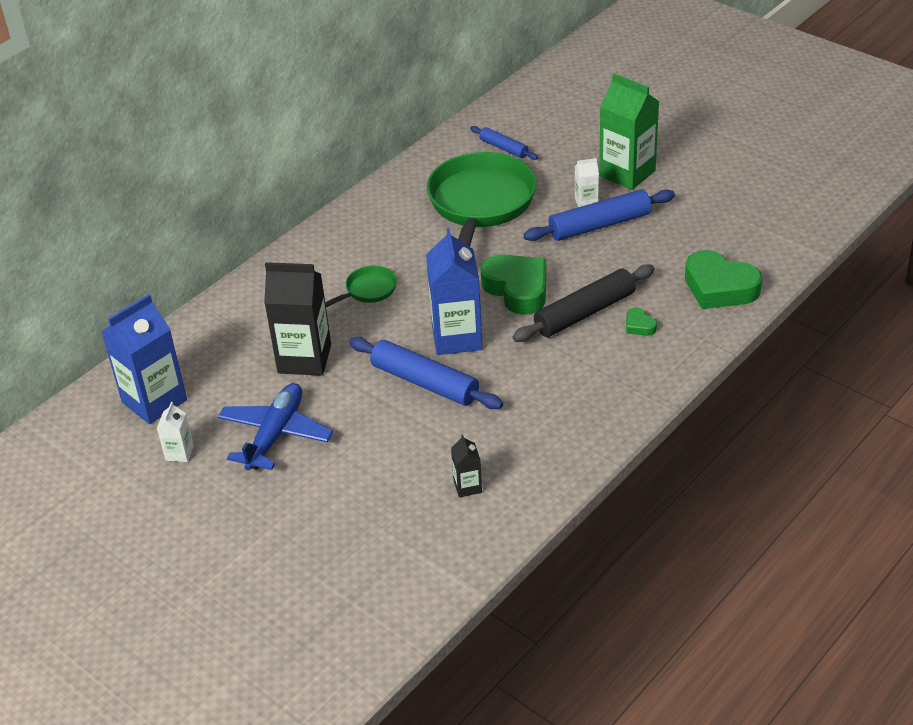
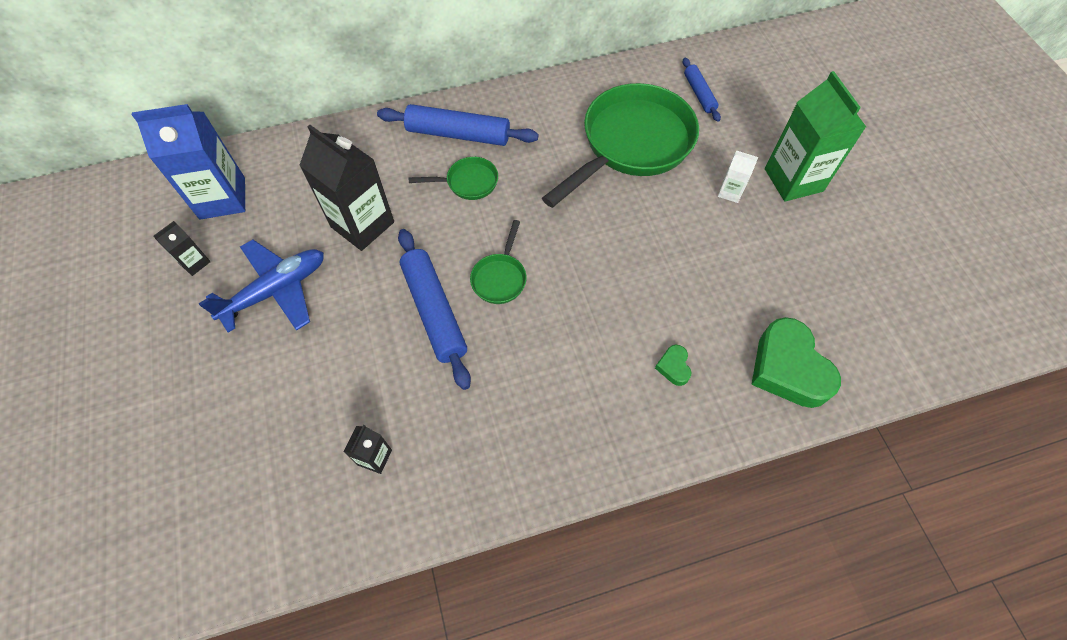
camera: 30 degrees right, 20 degrees up
(179, 453) = (195, 263): white carton -> black carton
(457, 337) = (500, 278): blue carton -> green pan
(517, 289) = (593, 255): green heart -> none
(585, 313) = (634, 319): black rolling pin -> none
(599, 225) = (723, 225): blue rolling pin -> blue rolling pin (458, 134)

